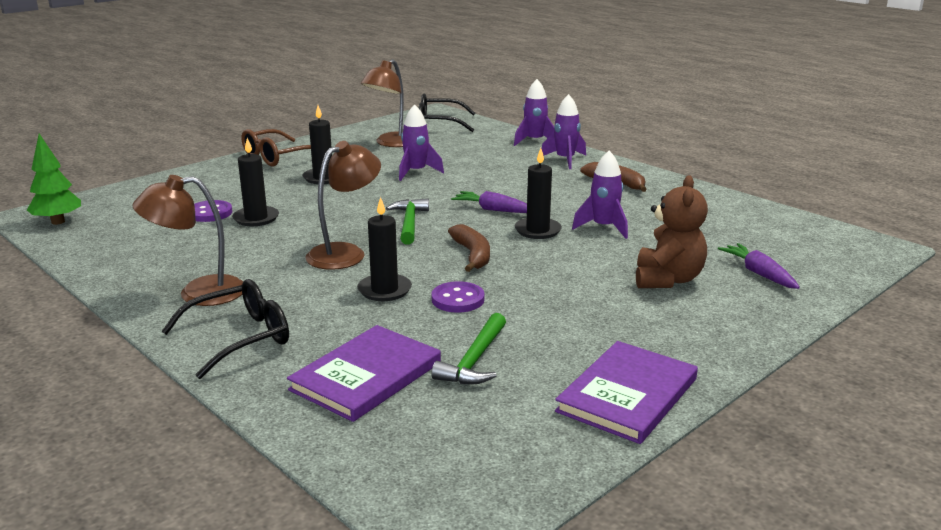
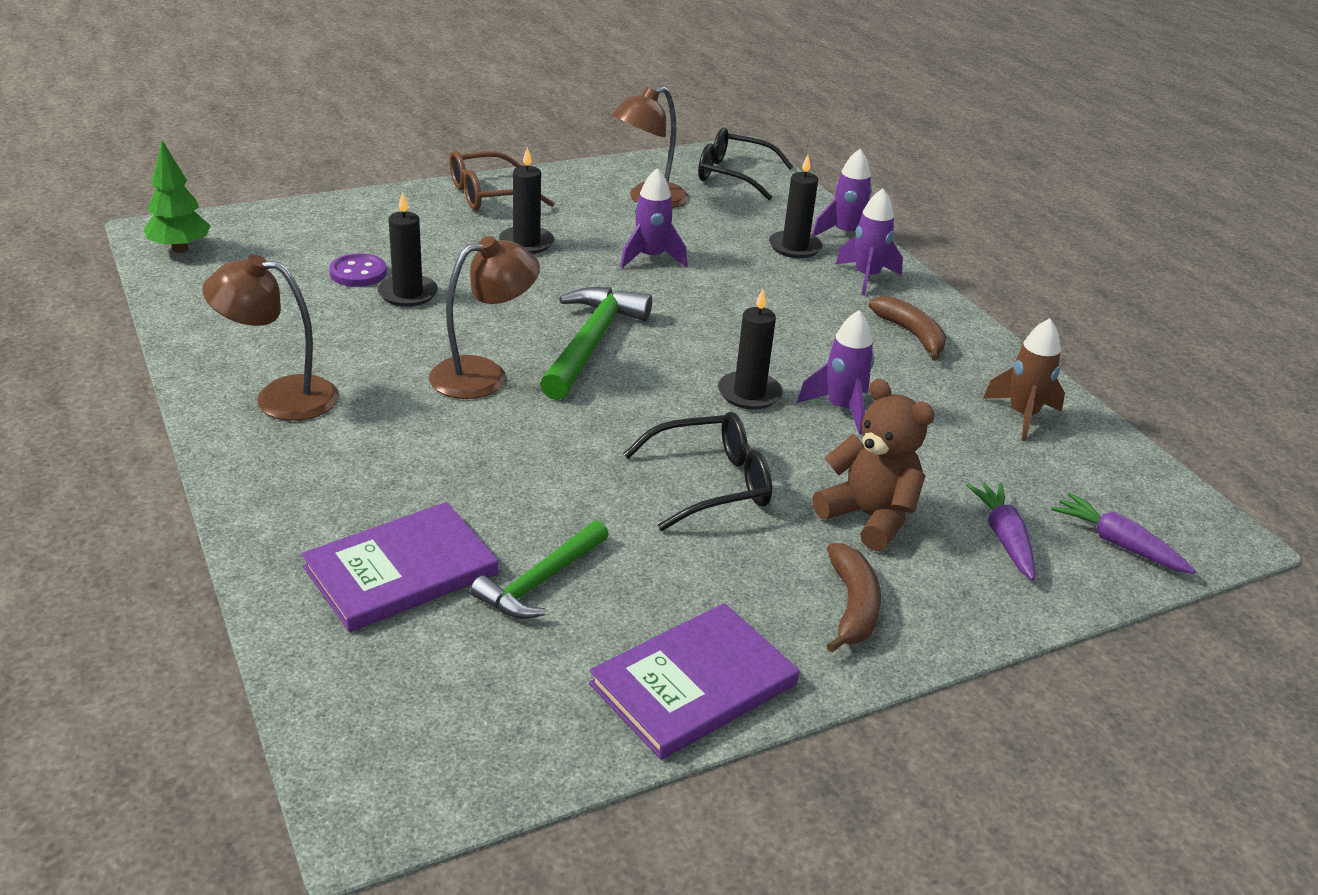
camera: 15 degrees right, 10 degrees up
(240, 338) = (291, 477): black glasses -> black glasses (711, 483)
(384, 290) = (497, 445): black candle -> black candle (794, 247)
(409, 223) = (591, 343): green hammer -> green hammer, size x1.56
(458, 299) = (577, 482): purple button -> none
(472, 255) = (639, 415): brown banana -> brown banana (852, 606)
(493, 210) = (713, 345): purple carrot -> purple carrot (1118, 544)
(667, 280) = (869, 517): brown teddy bear -> brown teddy bear turned 75 degrees counterclockwise
(717, 211) = (1022, 416): none -> brown rocket

